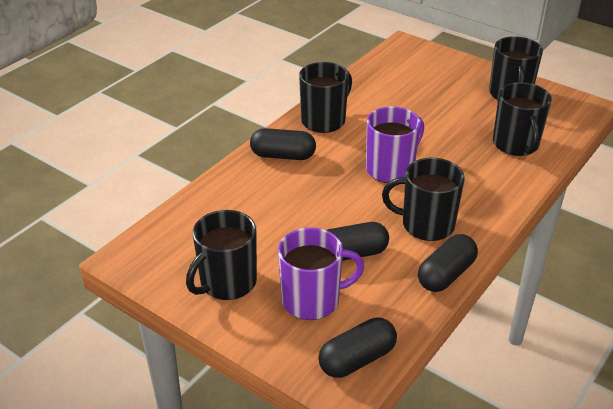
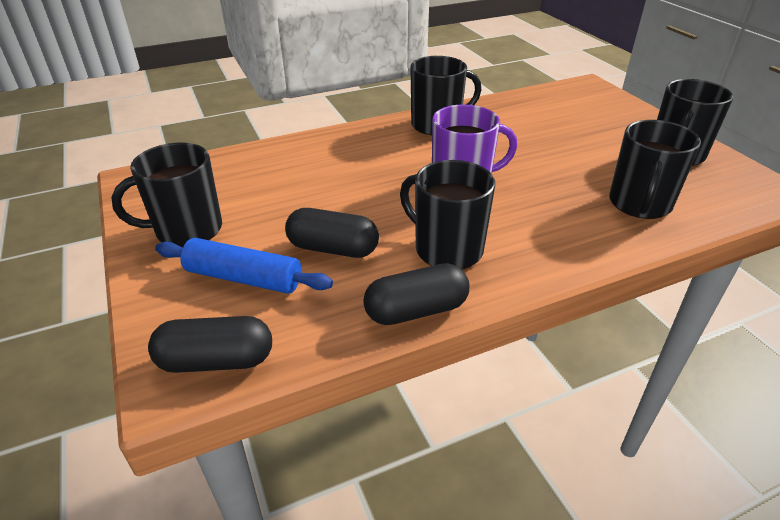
camera: 30 degrees right, 0 degrees up
(283, 156) = (365, 142): black capsule -> none
(312, 300) = (244, 278): purple mug -> blue rolling pin

